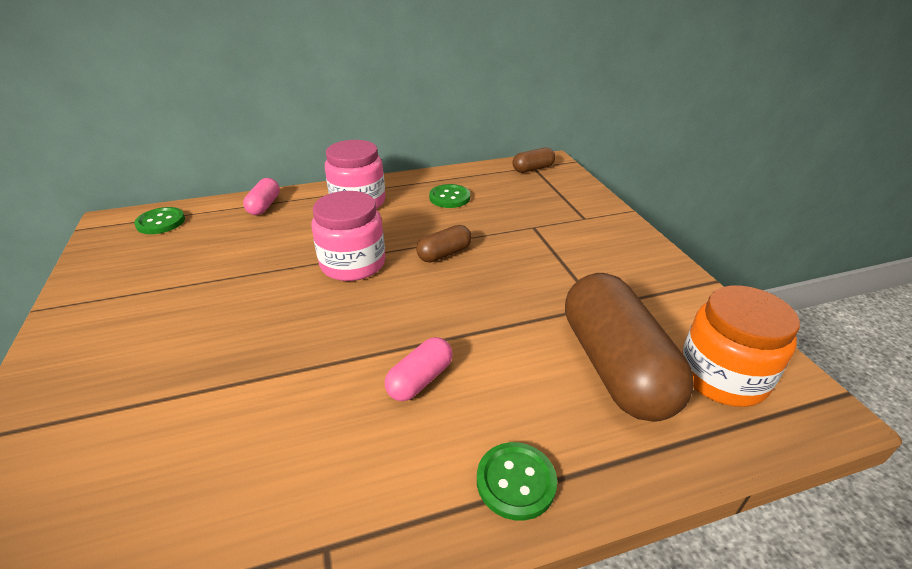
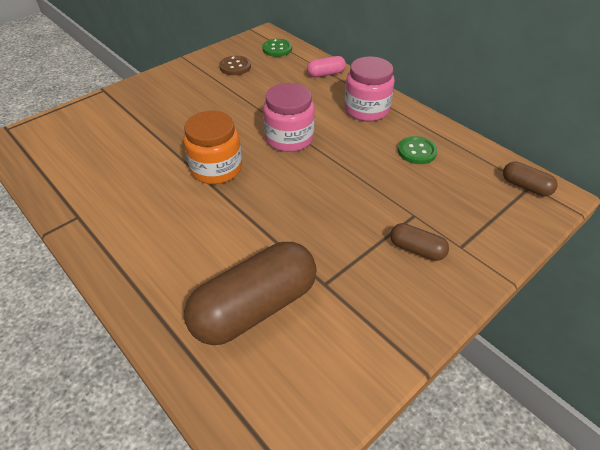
camera: 65 degrees right, 10 degrees up
(147, 265) = (235, 67): none -> brown button
(420, 380) = (195, 209): pink capsule -> none
(444, 254) = (332, 176): brown capsule -> brown capsule (416, 249)
(516, 481) = (134, 276): green button -> none
(722, 376) = (277, 383): orange jar -> orange jar (216, 168)

